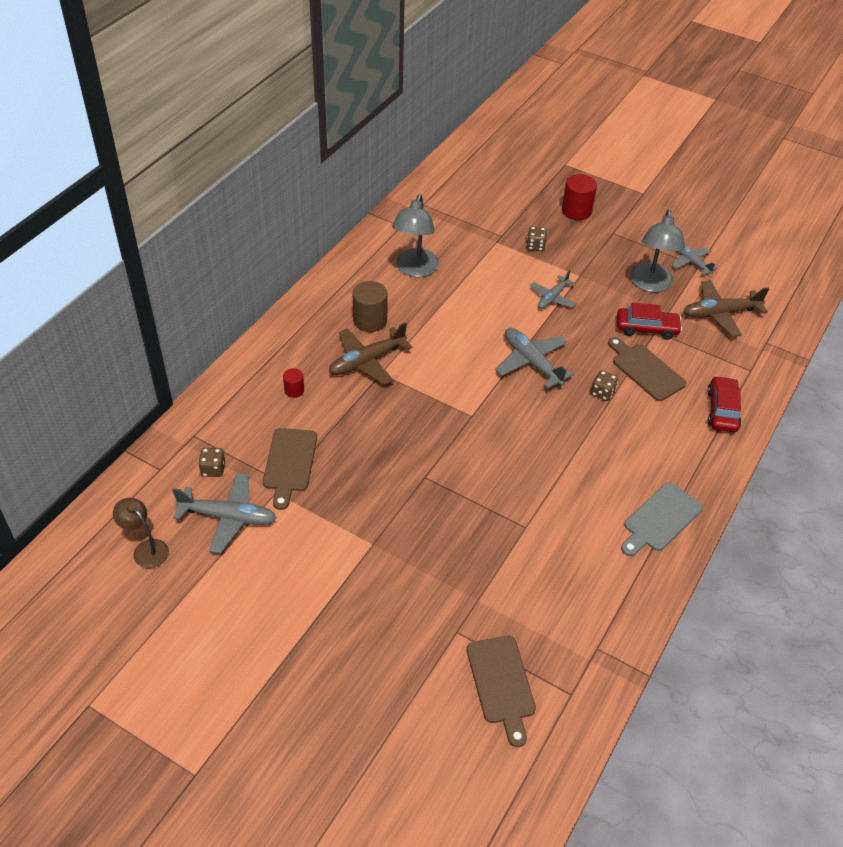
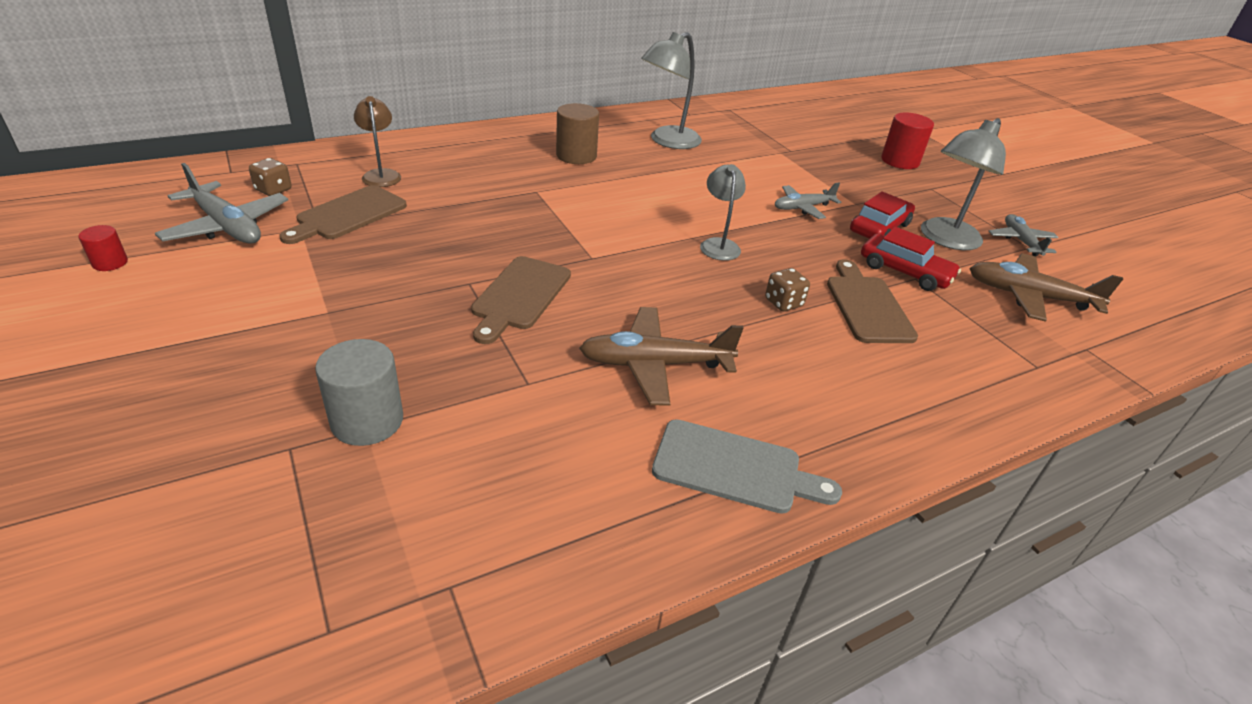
camera: 30 degrees right, 10 degrees down
(146, 549) = (119, 215): brown lamp -> brown lamp (381, 175)
(294, 390) = (433, 171): red cylinder -> red cylinder (110, 263)
(366, 361) = (533, 179): brown plane -> brown plane (654, 364)
(475, 595) = (367, 421): none -> grey cylinder
(501, 684) = (252, 549): brown cutting board -> brown cutting board (519, 296)
(531, 362) = (718, 244): grey plane -> grey lamp
(535, 246) = (823, 168): brown dice -> none
(660, 519) = (734, 468): grey cutting board -> grey cutting board turned 150 degrees counterclockwise
(722, 410) = (954, 389): red car -> red car (879, 228)

